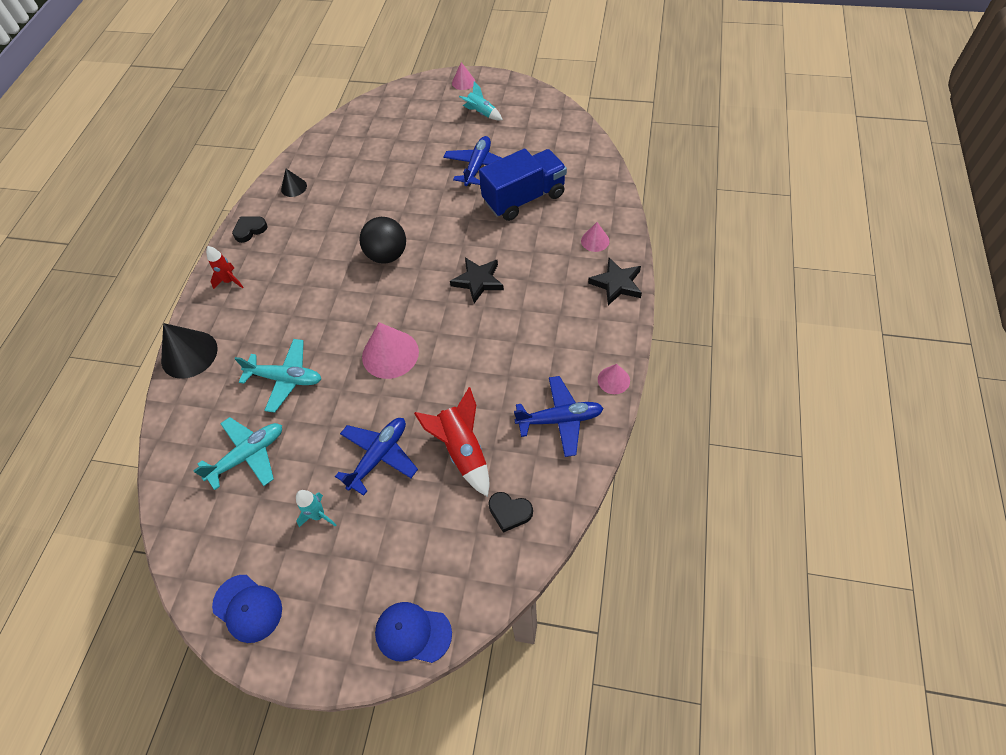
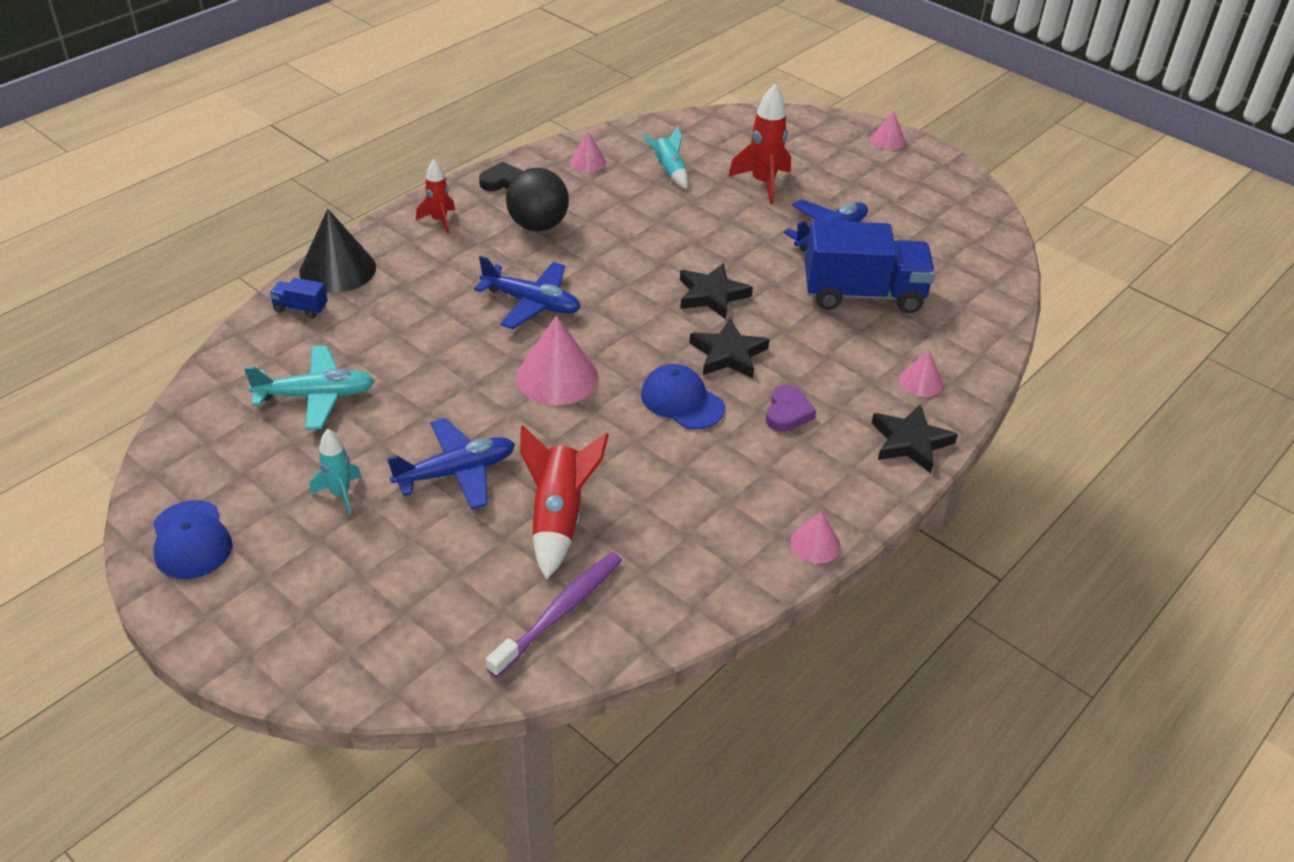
camera: 25 degrees right, 15 degrees down
(187, 397) = (300, 308): none -> blue truck
(285, 379) = (418, 343): turquoise plane -> none
(294, 187) = (588, 162): black cone -> pink cone
(387, 255) = (639, 276): black ball -> black ball (538, 225)
(413, 149) = (763, 183): none -> red rocket
(413, 633) = (342, 669): blue cap -> blue cap (682, 401)
(439, 245) = (712, 295): none -> black star
(481, 113) = (883, 182): turquoise rocket -> turquoise rocket (669, 171)
(509, 512) = (560, 612): black heart -> purple toothbrush
(539, 302) = (787, 413): none -> purple heart
(559, 419) = (707, 549): blue plane -> blue plane (531, 303)

